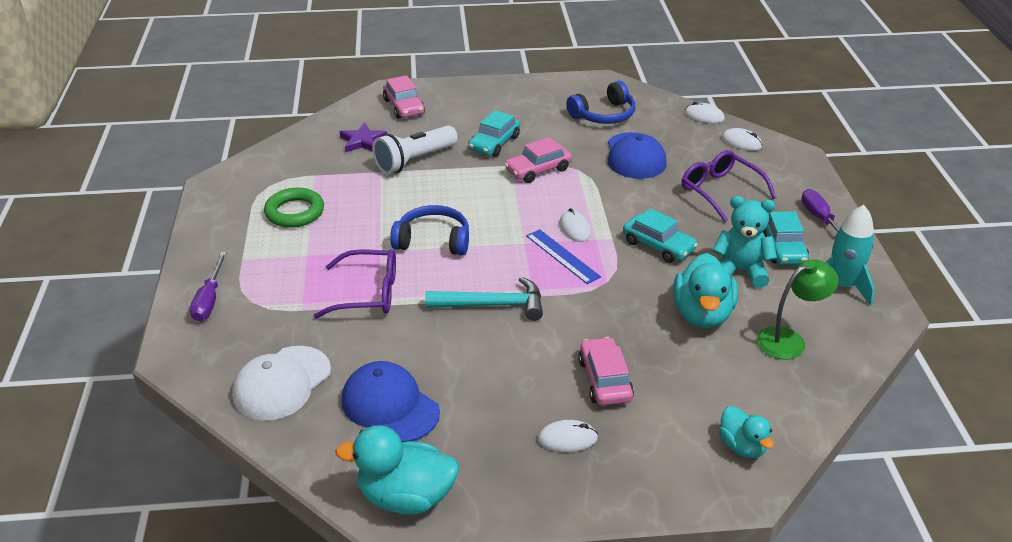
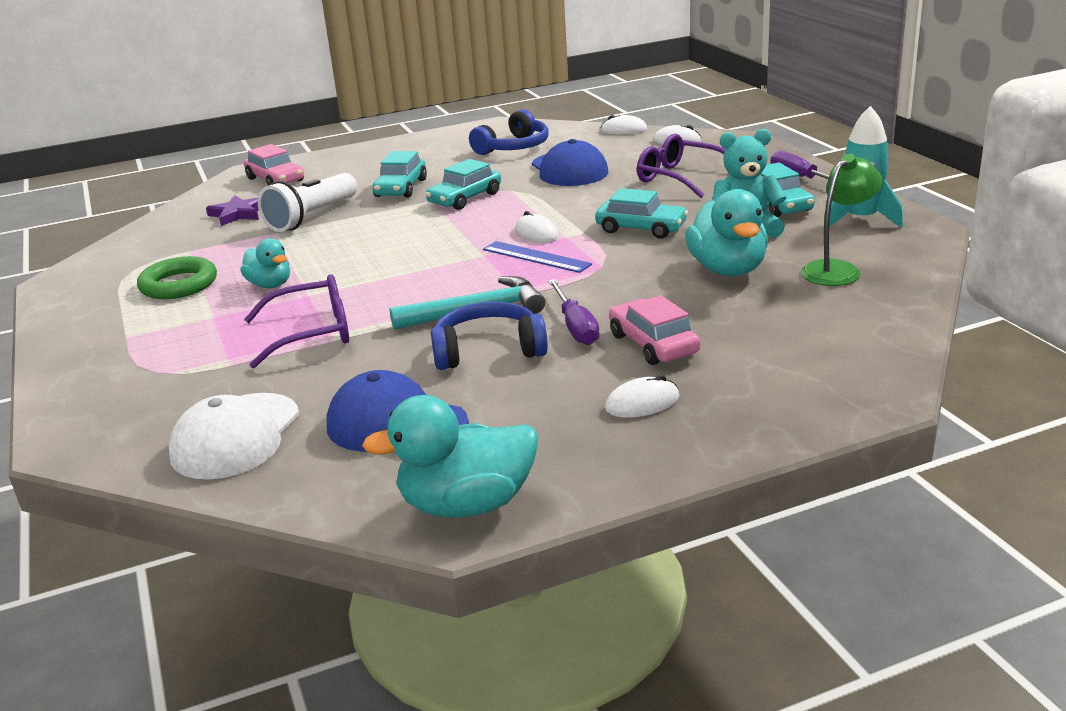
camera: 15 degrees left, 10 degrees down
(209, 300) = (96, 382): purple screwdriver -> purple screwdriver (575, 326)
(433, 241) = (371, 274): blue headphones -> blue headphones (488, 350)
(538, 170) = (465, 198): pink car -> turquoise car
(742, 446) = (851, 363): turquoise duck -> turquoise duck (270, 285)

